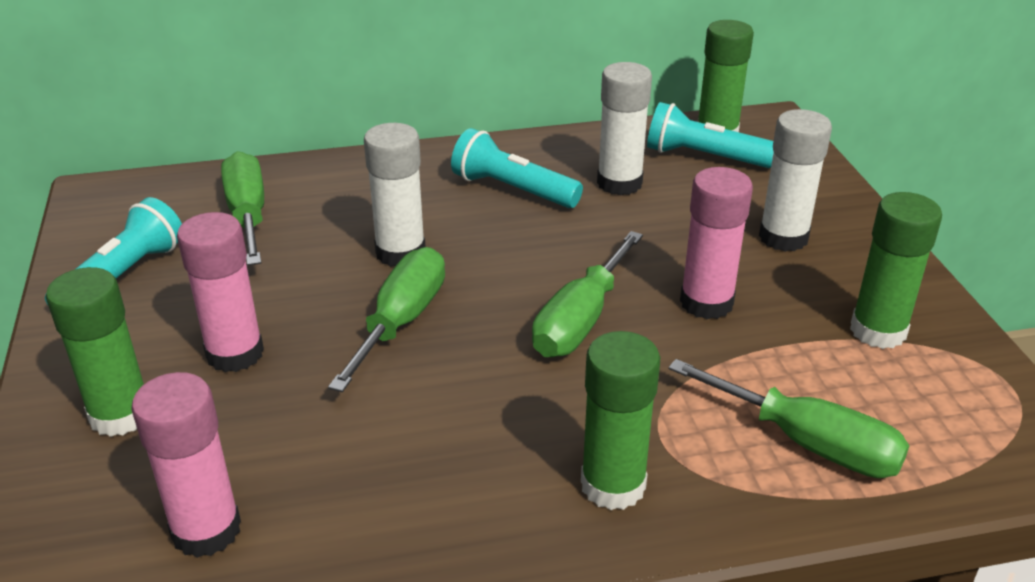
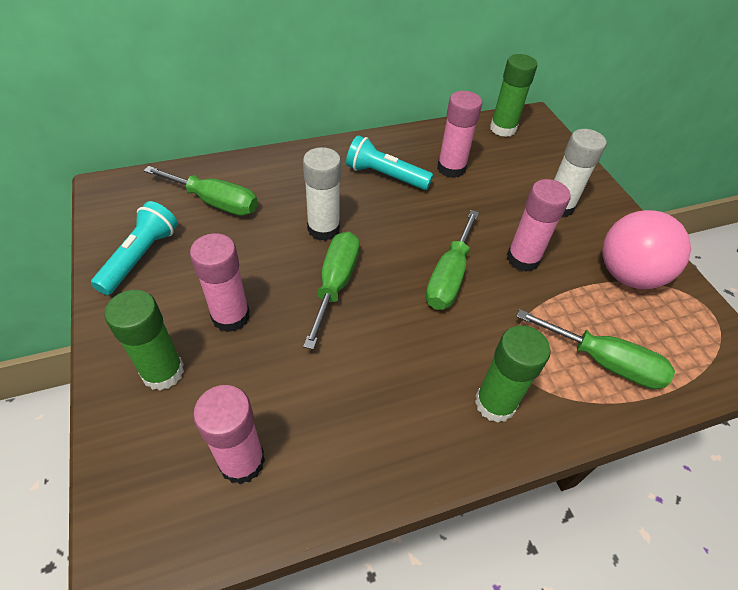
camera: 10 degrees left, 15 degrees up
(248, 215) = (215, 202): green screwdriver -> green screwdriver turned 135 degrees clockwise
(619, 183) = (451, 168): white glue stick -> pink glue stick
(704, 157) = (499, 146): turquoise flashlight -> none
(878, 331) = (628, 275): green glue stick -> pink ball

